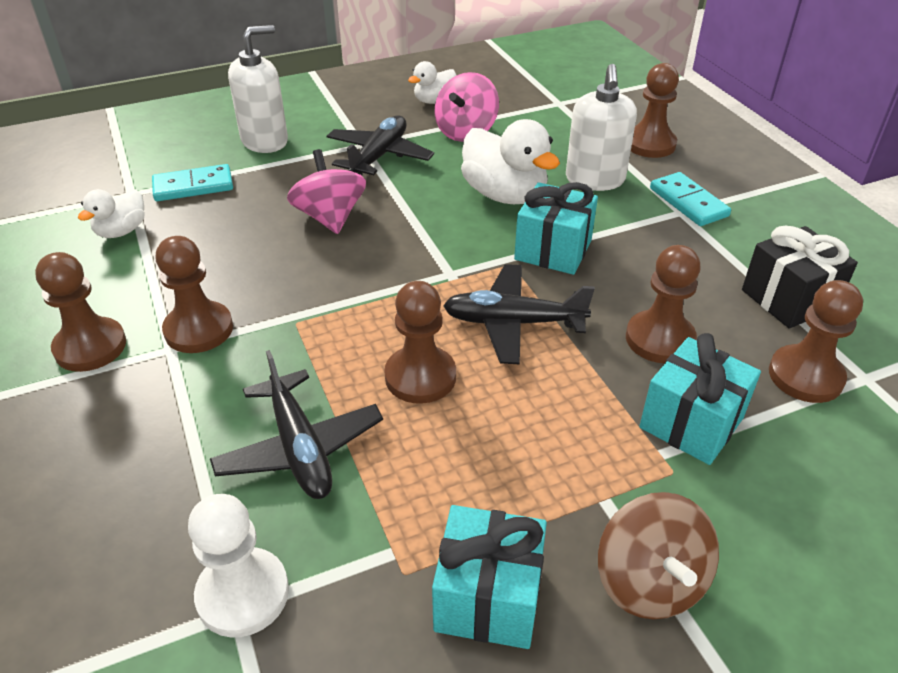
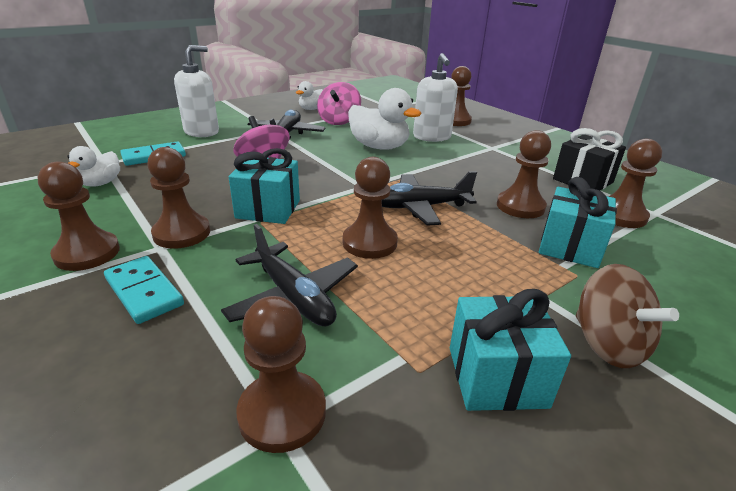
camera: 15 degrees left, 10 degrees down
(243, 594) = (282, 413): white pawn -> brown pawn
(553, 250) = (425, 170): turquoise gift -> turquoise gift (268, 209)
(688, 202) = (494, 143): turquoise domino -> turquoise domino (144, 291)

